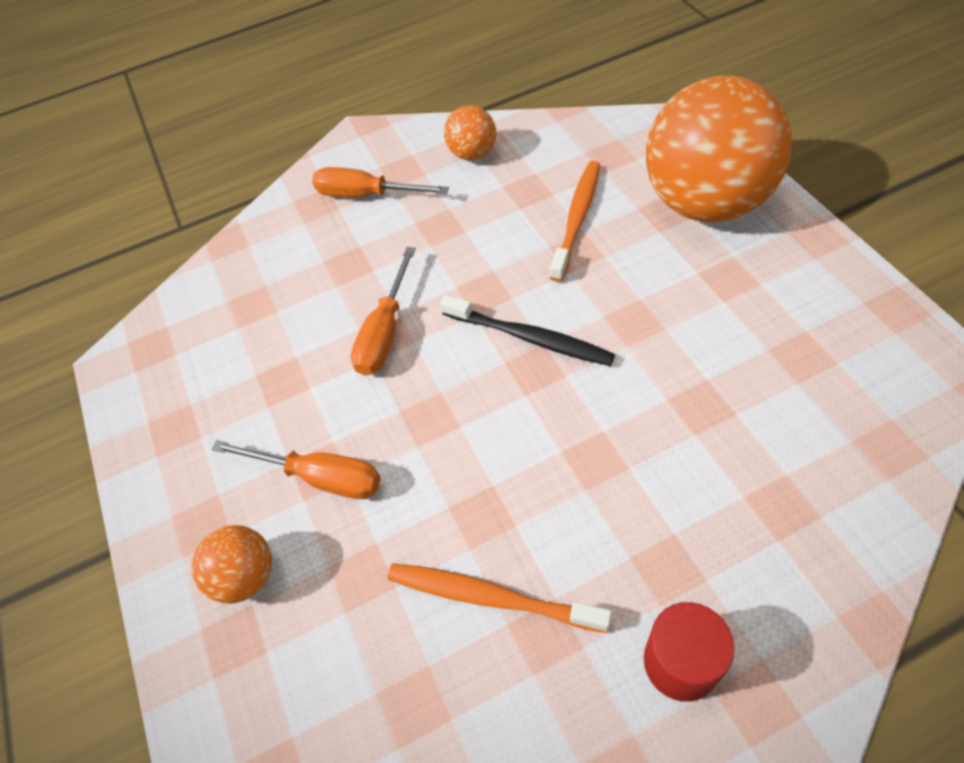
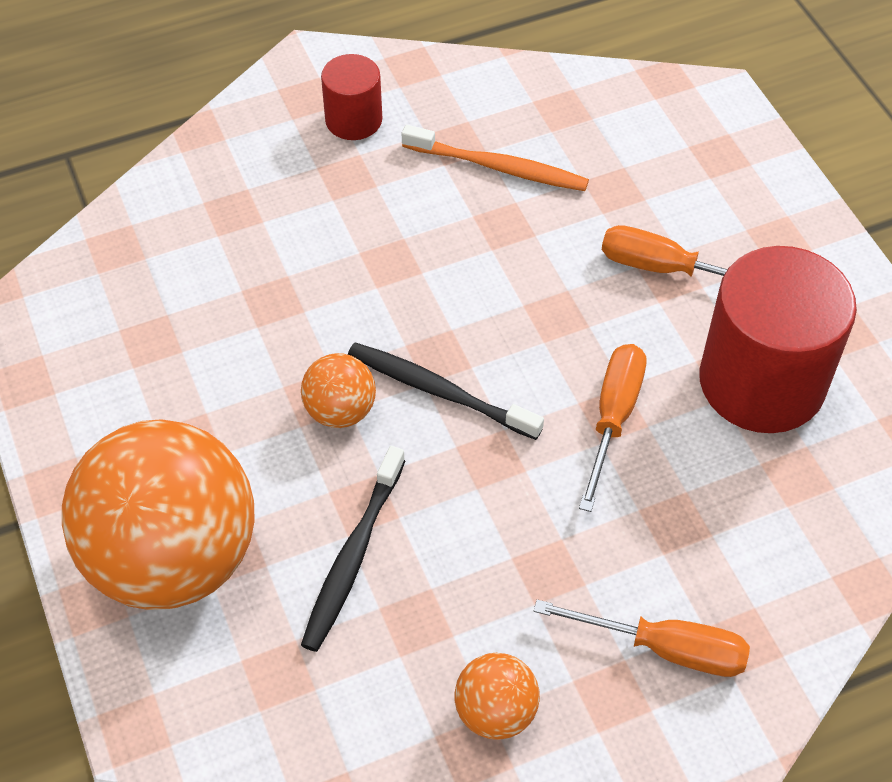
camera: 175 degrees right, 0 degrees up
(246, 576) = (720, 196): orange ball -> orange ball (340, 411)
(258, 374) = (761, 382): none -> red cylinder
(577, 218) = (352, 557): orange toothbrush -> black toothbrush

